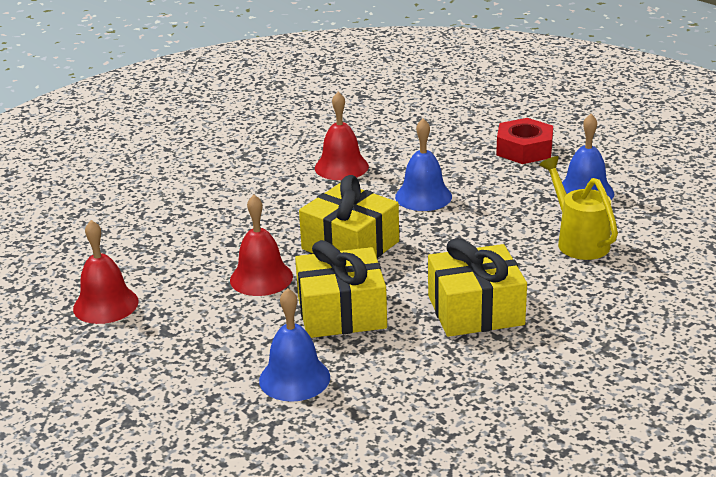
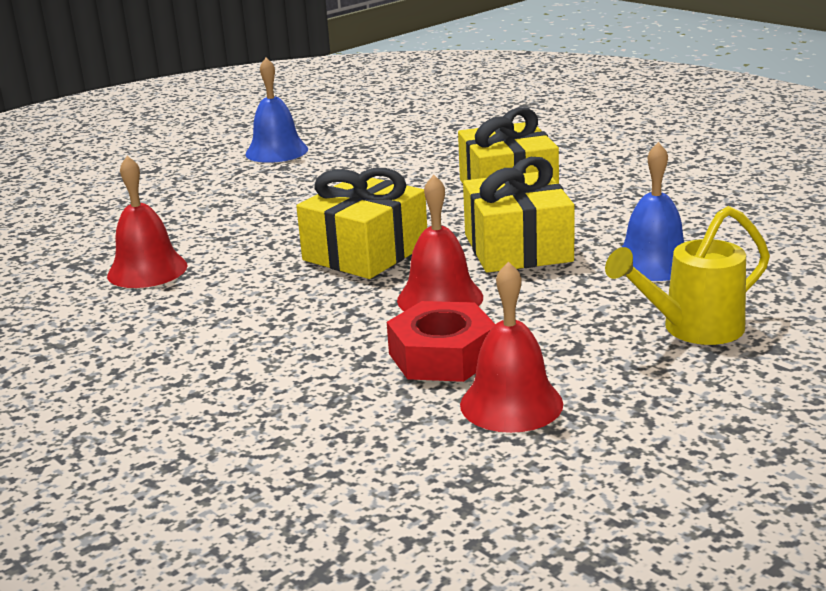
camera: 90 degrees left, 5 degrees down
(423, 196) = (255, 220): blue bell -> none
(524, 149) = (161, 176): red nut -> red nut (443, 356)
(578, 241) = (377, 153): yellow watering can -> yellow watering can (692, 329)

